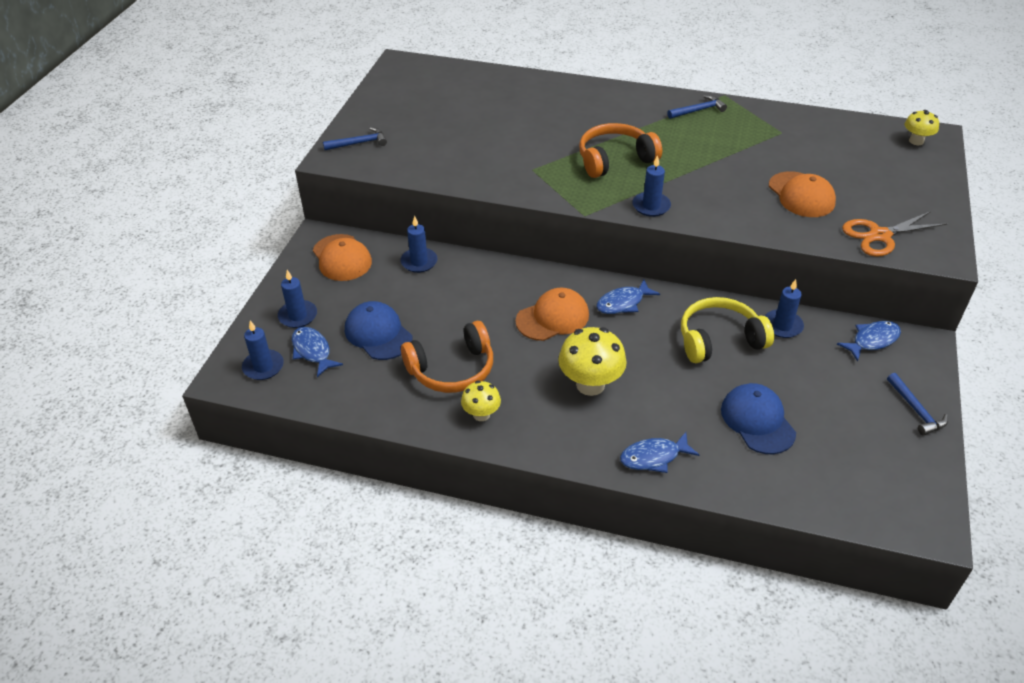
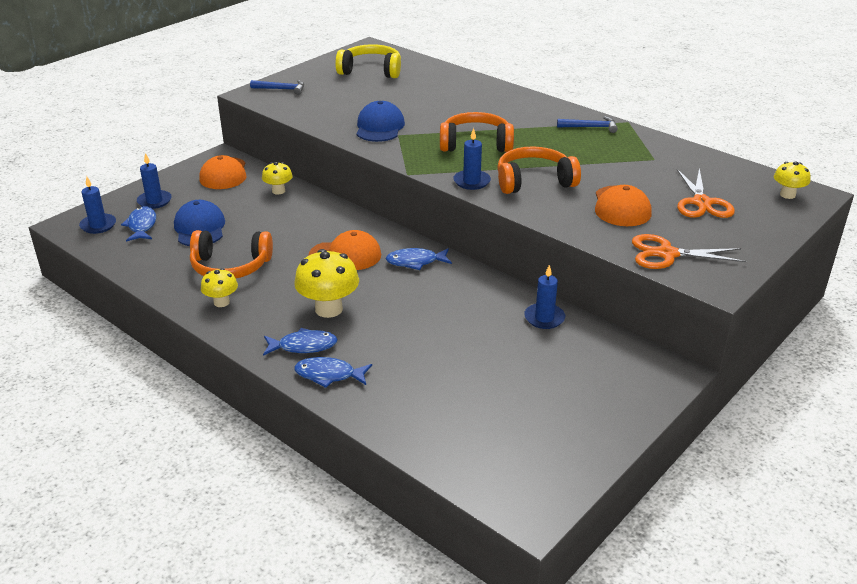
camera: 25 degrees right, 10 degrees down
(419, 262) = (278, 191): blue candle -> yellow mushroom
(704, 189) = (534, 181): none -> orange headphones
(719, 339) = (474, 311): yellow headphones -> yellow headphones (371, 71)
(757, 421) = (447, 379): blue cap -> blue cap (379, 127)
(860, 170) = (702, 203): none -> orange scissors
(872, 340) = (622, 354): blue fish -> blue fish (303, 346)
(916, 410) = (611, 420): blue hammer -> none

